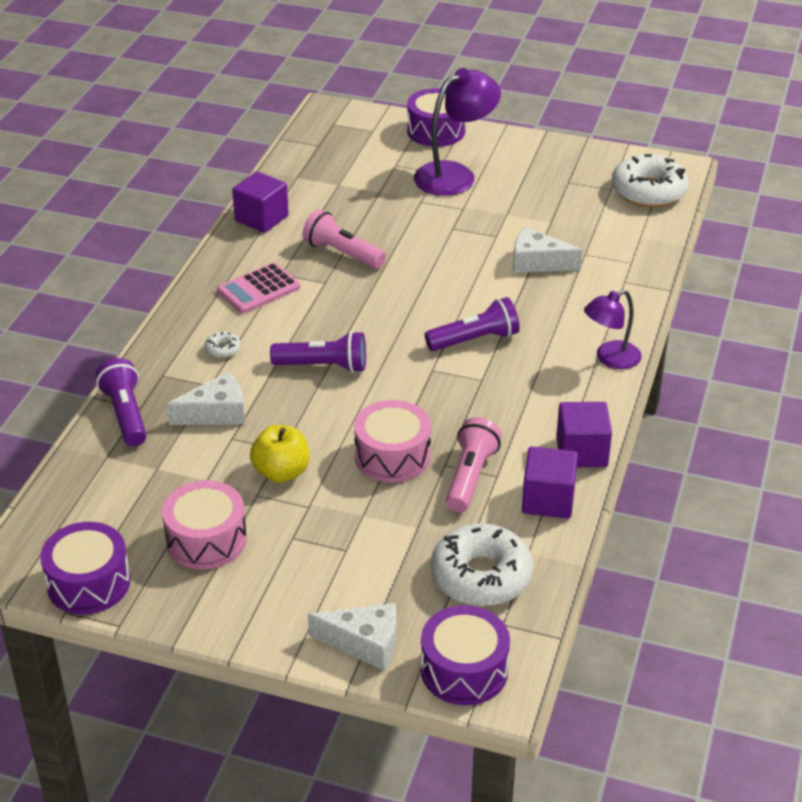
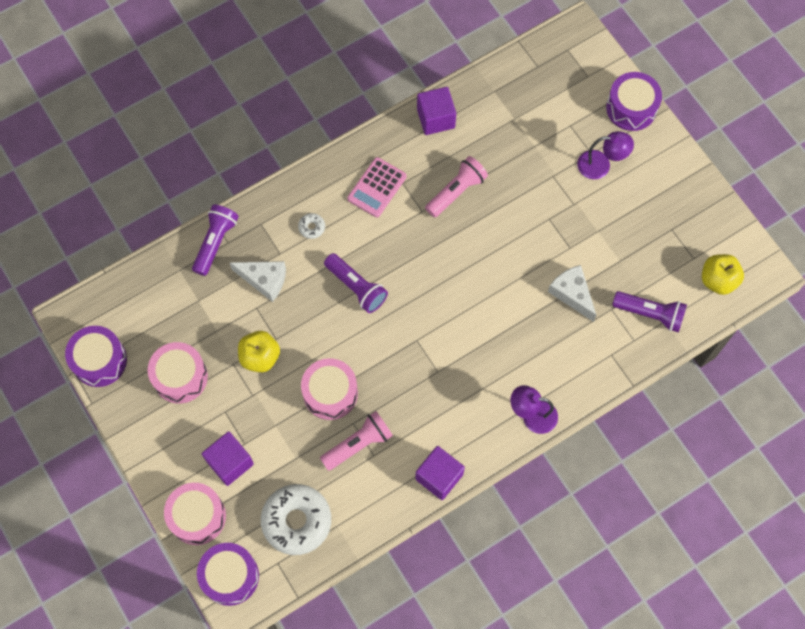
camera: 40 degrees right, 30 degrees up
(258, 289) = (377, 188): pink calculator -> pink calculator turned 60 degrees counterclockwise
(342, 253) = (456, 191): pink flashlight -> pink flashlight turned 60 degrees clockwise
(364, 643) = (197, 516): white cheese -> pink drum
(455, 175) = (601, 165): purple lamp -> purple lamp, size x0.63
(475, 340) = (465, 334): purple flashlight -> purple flashlight (650, 314)
(548, 500) = (384, 497): purple cube -> purple cube (230, 462)
(648, 191) = (718, 280): white donut -> yellow apple

